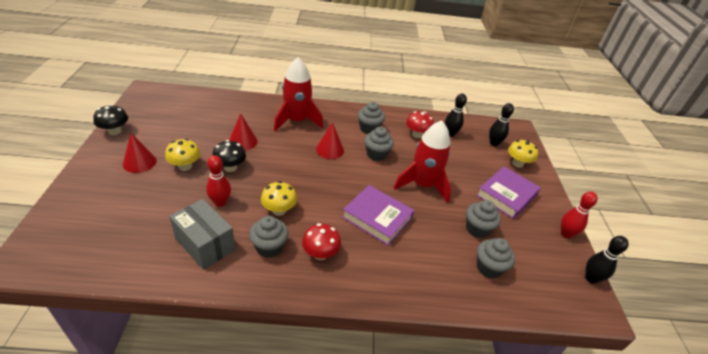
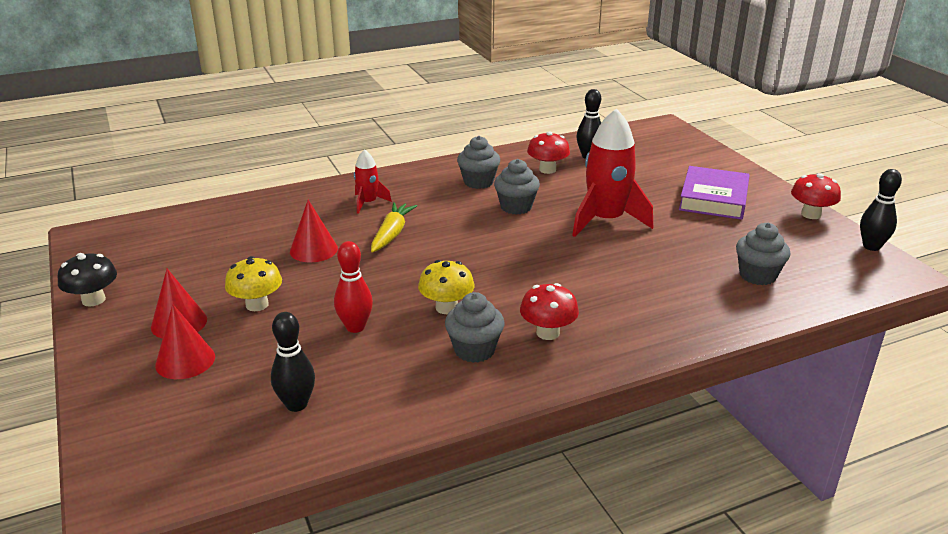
camera: 20 degrees left, 10 degrees down
(205, 244) = (382, 378): grey box -> none
(230, 167) = (327, 284): black mushroom -> none
(292, 147) = (392, 234): none -> yellow carrot
(296, 121) = (368, 203): red rocket -> red rocket, size x0.51
(330, 149) = (448, 221): red cone -> red cone (185, 360)
(377, 217) = (582, 272): purple book -> none
(477, 229) = (711, 243): grey cupcake -> none
(494, 143) = (651, 150): black bowling pin -> black bowling pin (296, 404)
(517, 163) = (697, 163): yellow mushroom -> none
(566, 234) = (811, 214): red bowling pin -> red mushroom

